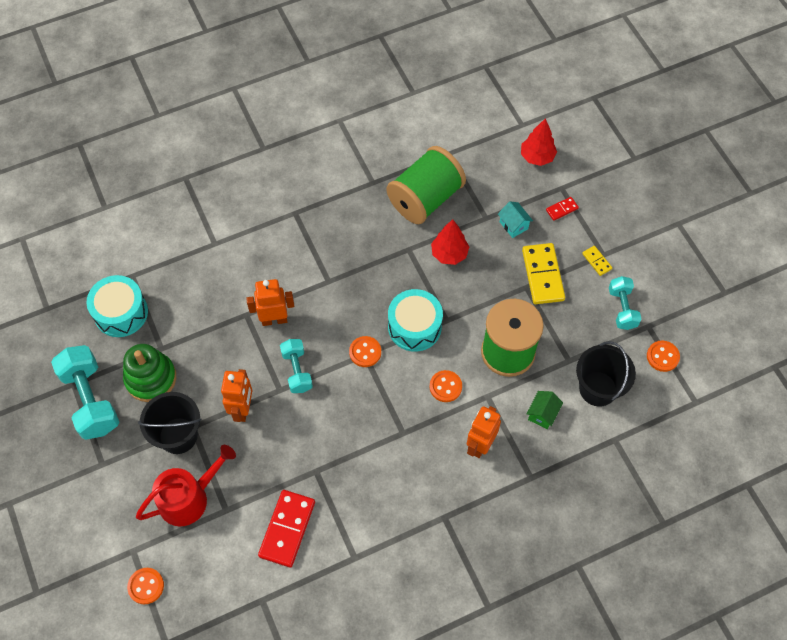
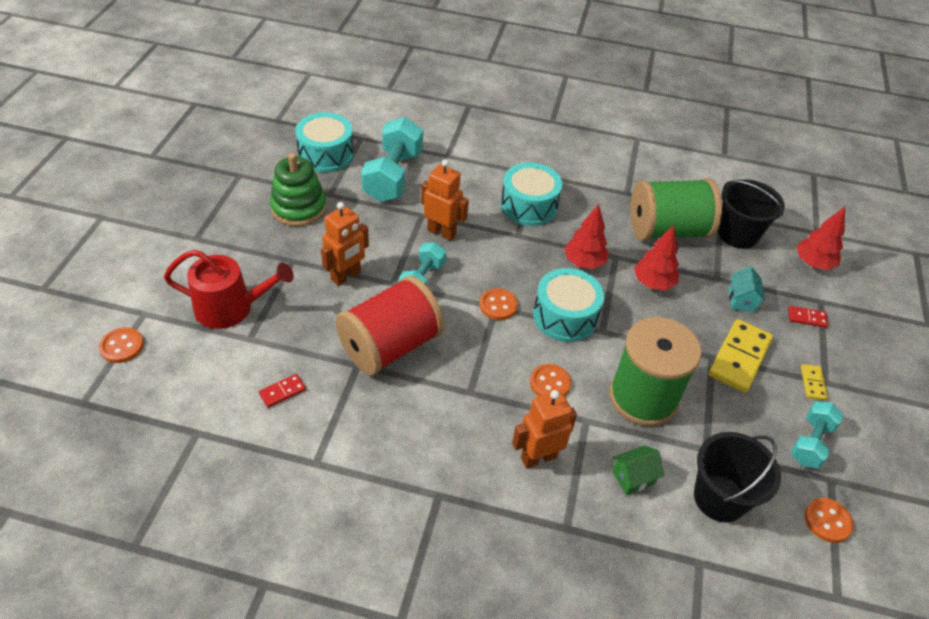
camera: 35 degrees right, 15 degrees down
(91, 400) = (239, 192): turquoise dumbbell -> turquoise dumbbell (393, 176)
(178, 435) = (274, 259): black bucket -> black bucket (737, 234)
(287, 529) = (282, 392): red domino -> red domino, size x0.48
(314, 248) = (529, 206): none -> turquoise drum
(323, 440) = (390, 346): none -> red spool
(392, 271) = (584, 262): none -> red tree

